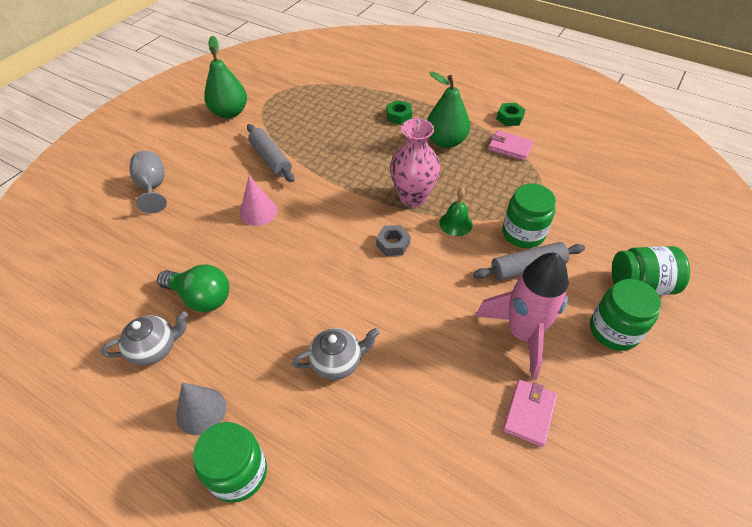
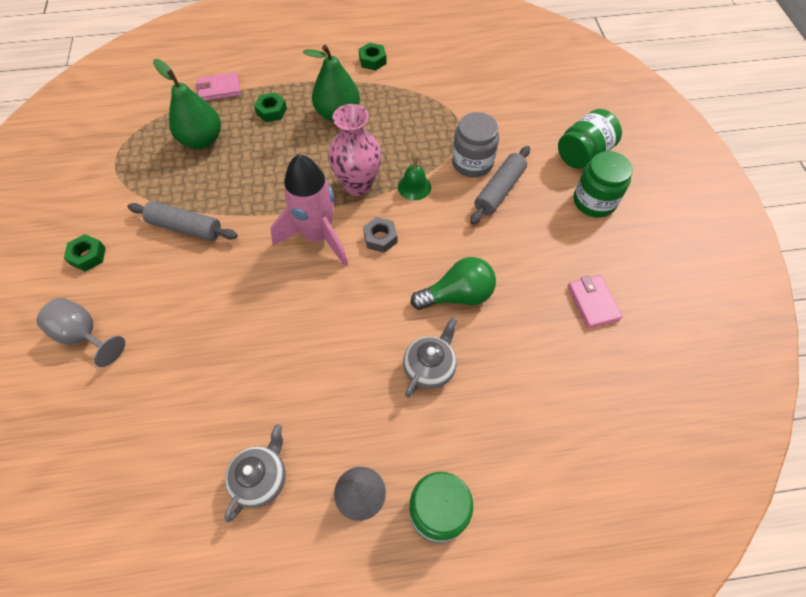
camera: 40 degrees left, 10 degrees up
(201, 143) = (88, 256): none -> green nut
(201, 297) = (256, 403): green light bulb -> green light bulb (457, 295)
(230, 112) = (85, 204): green pear -> green pear (202, 140)
(258, 212) = (228, 287): pink cone -> none
(510, 147) = (397, 89): pink wallet -> pink wallet (219, 89)
(522, 334) = (540, 246): pink rocket -> pink rocket (318, 236)
(523, 233) = (472, 163): green jar -> grey jar

